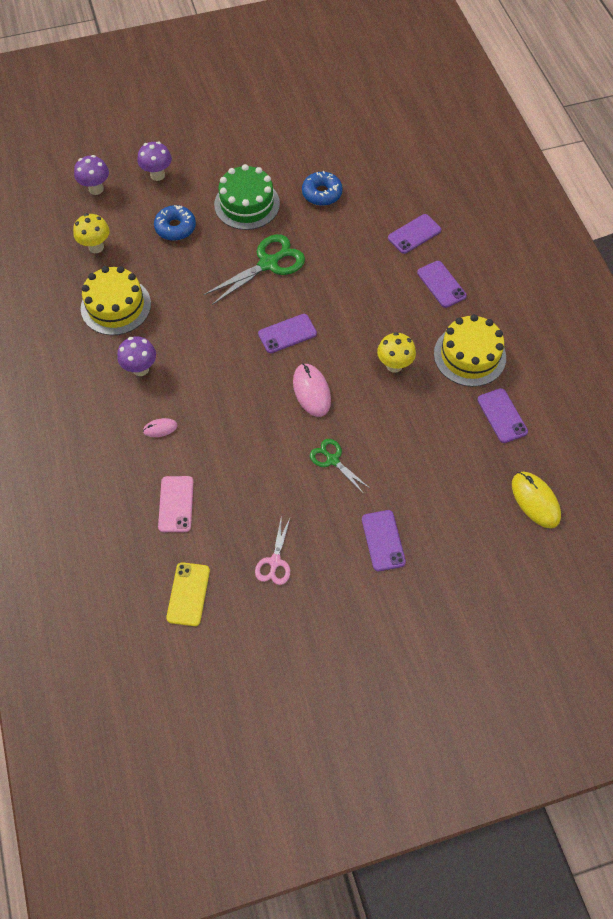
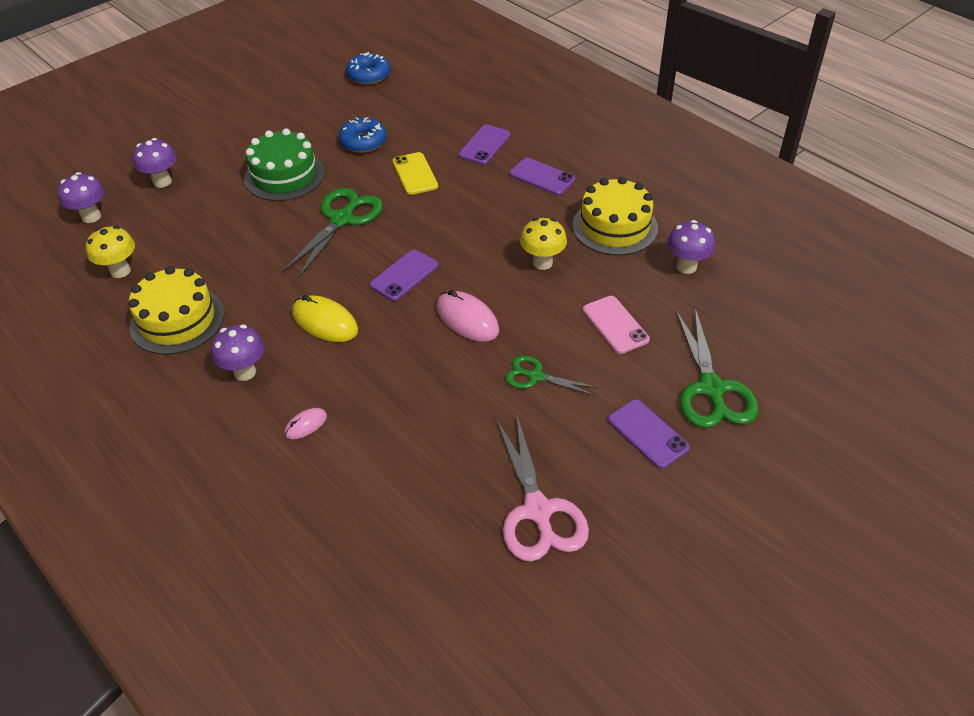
camera: 25 degrees left, 15 degrees down
(175, 228) = (211, 222): blue donut -> blue donut (369, 75)
(176, 504) = (374, 499): pink phone -> pink phone (615, 325)
(188, 594) = (451, 596): yellow phone -> yellow phone (415, 174)
(275, 562) = (537, 511): pink scissors -> pink scissors, size x1.74
(451, 526) = (711, 389): none -> green scissors
(502, 415) = (686, 266): purple phone -> purple mushroom
(535, 500) = (778, 329): yellow mouse -> yellow mouse (325, 322)

